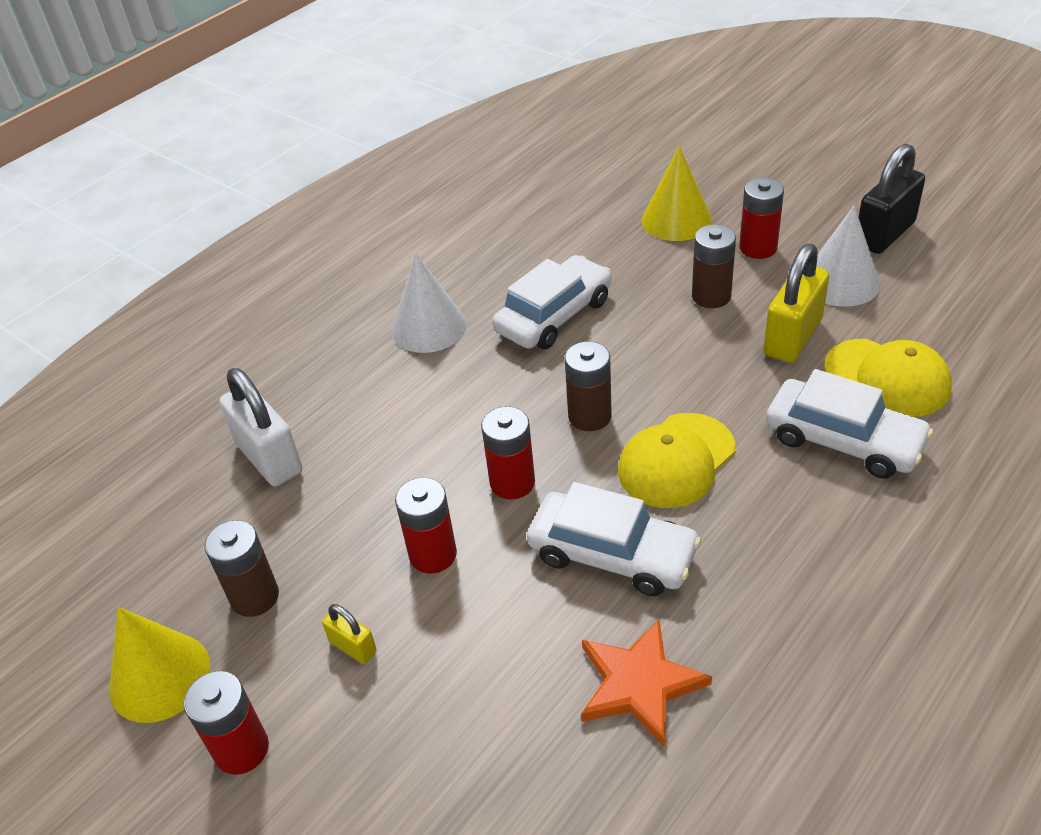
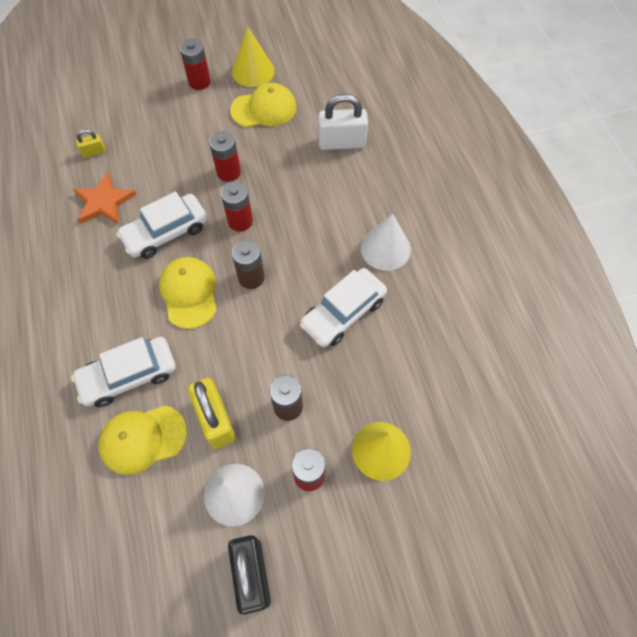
camera: 120 degrees right, 20 degrees up
(255, 597) = (264, 109): brown battery -> yellow cap
(353, 647) = (210, 127): yellow padlock -> yellow padlock (94, 152)
(554, 316) = (343, 312): white car -> white car turned 60 degrees clockwise

